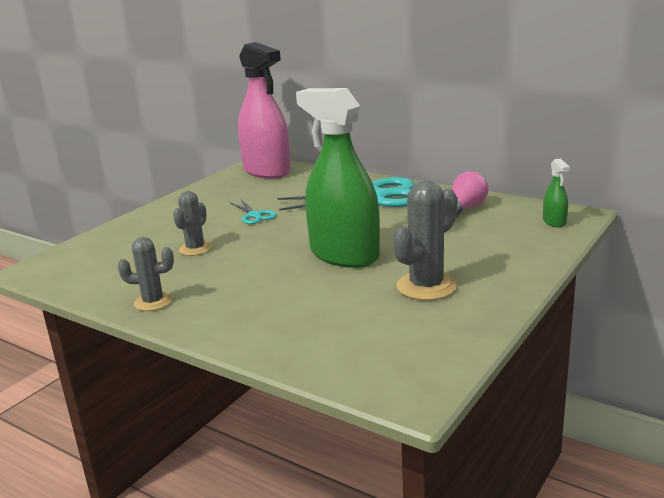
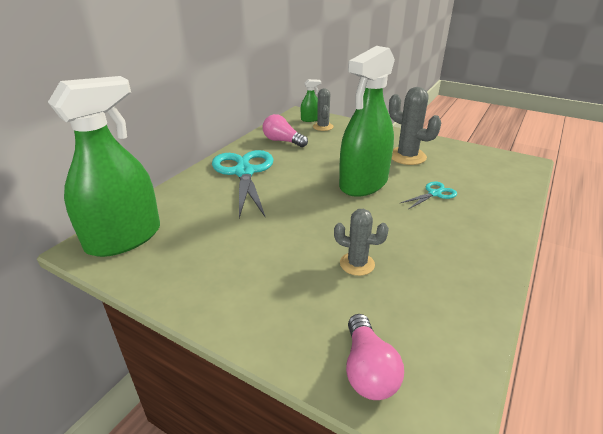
camera: 95 degrees left, 10 degrees up
(85, 250) = (368, 370): none -> pink light bulb
(153, 302) = (477, 273): grey cactus -> grey cactus (323, 127)
(254, 215) = (271, 234): turquoise scissors -> turquoise scissors (434, 194)
(266, 171) = (124, 238): pink spray bottle -> green spray bottle

